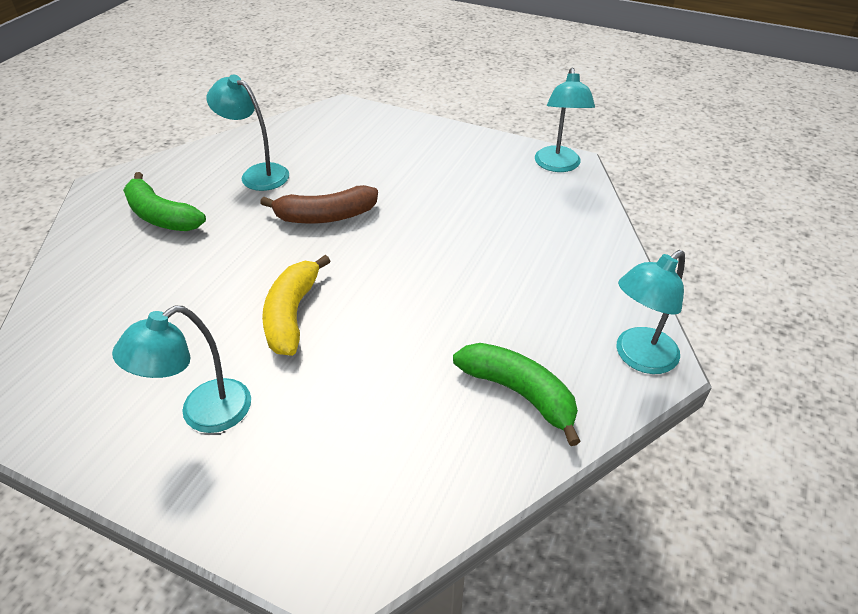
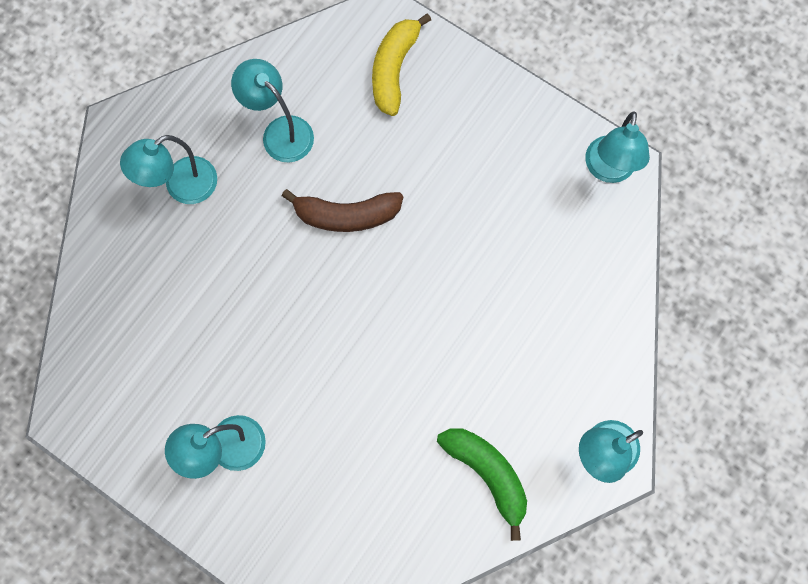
camera: 10 degrees right, 30 degrees up
(161, 216) = (181, 187): green banana -> turquoise lamp
(292, 314) = (304, 349): yellow banana -> yellow banana (394, 69)

